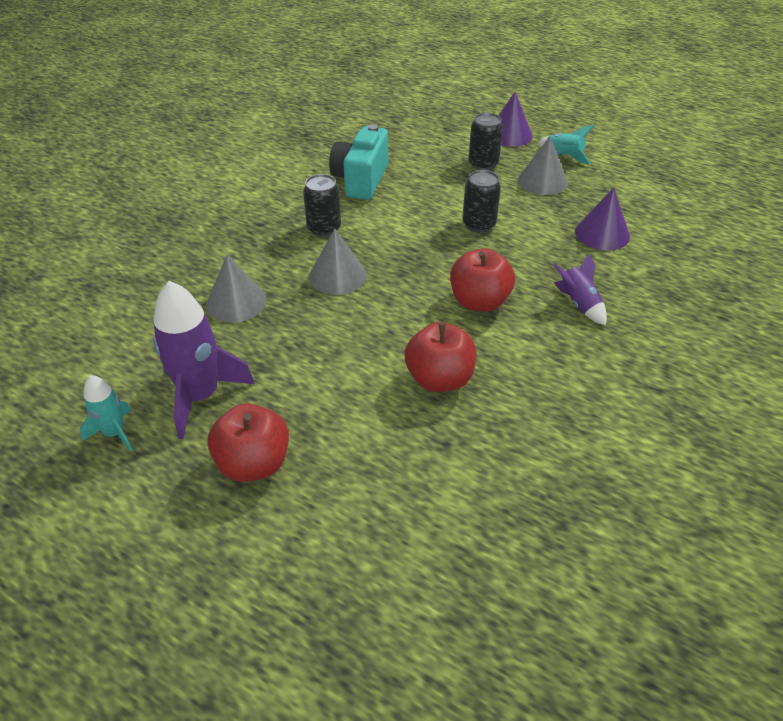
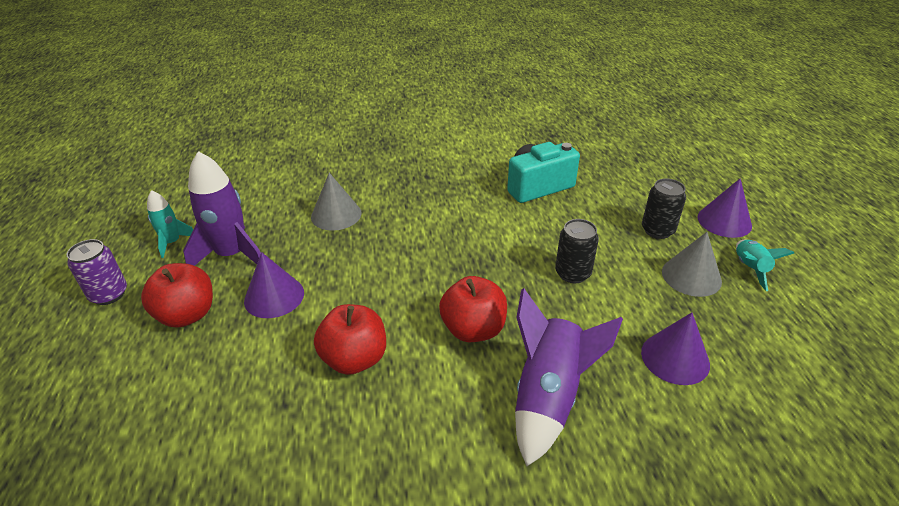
camera: 50 degrees right, 5 degrees down
(139, 516) = (109, 294): none -> purple can
(303, 393) = (274, 296): none -> purple cone
(324, 229) = (458, 204): black can -> none
(337, 276) = (414, 240): grey cone -> none
(579, 304) = (548, 396): purple rocket -> purple rocket, size x1.83

